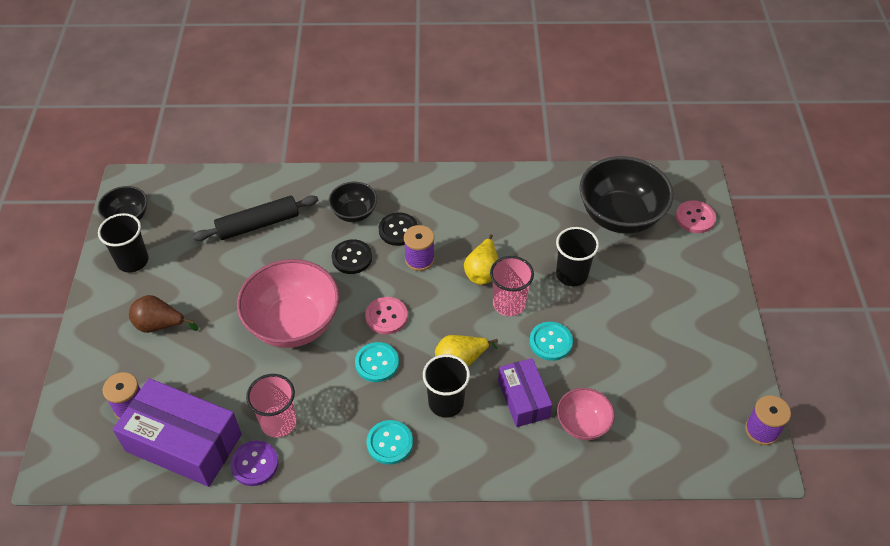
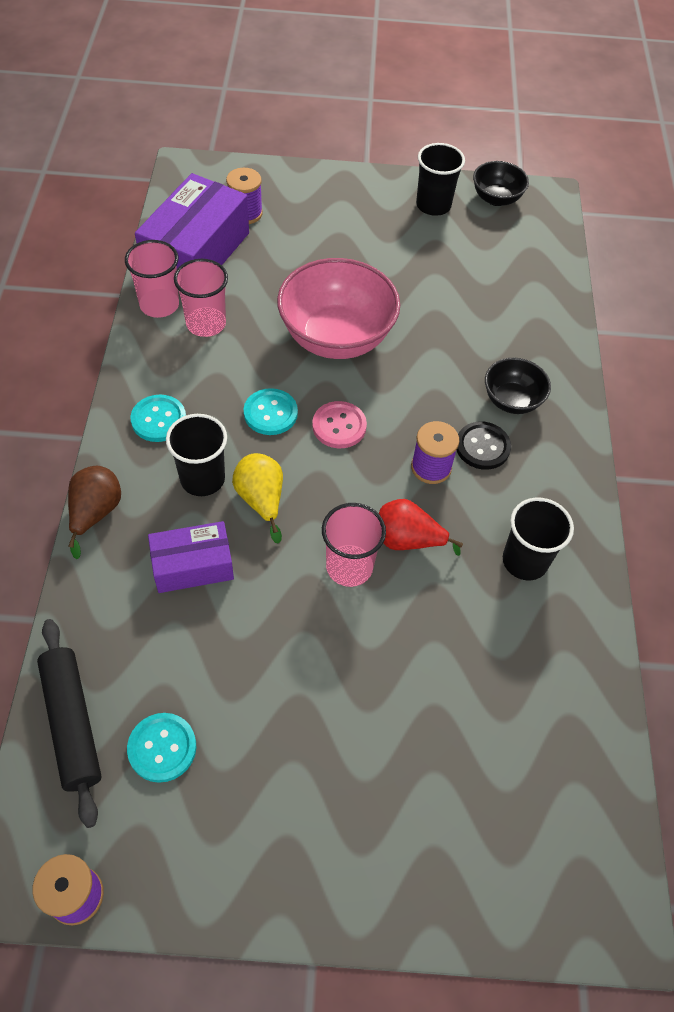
camera: 90 degrees right, 5 degrees up
(160, 325) = (344, 229): brown pear -> brown pear (95, 513)
(254, 464) = (159, 305): purple button -> pink cup
(258, 224) = (488, 306): black rolling pin -> black rolling pin (72, 723)
(352, 258) = (435, 395): black button -> none
(482, 271) = (407, 540): yellow pear -> red pear
(550, 342) = (278, 612): turquoise button -> turquoise button (162, 748)
(571, 274) = (398, 659): black cup -> black cup (524, 561)
(583, 424) = (140, 632): pink bowl -> none
(620, 216) = (521, 757): black bowl -> none
(695, 218) = (521, 894): pink button -> none

